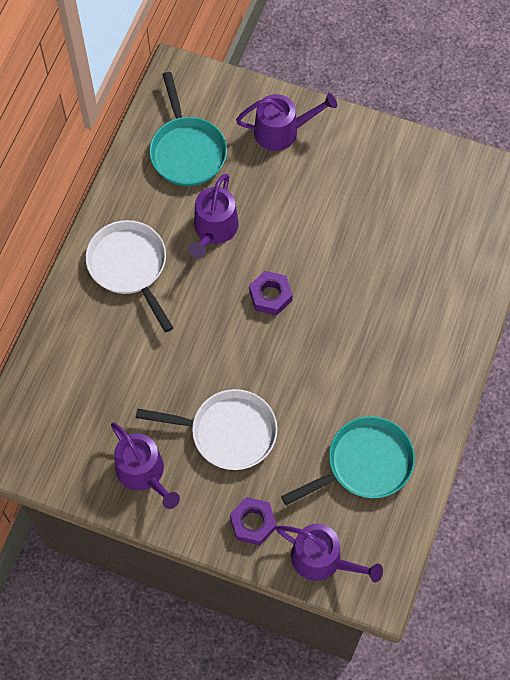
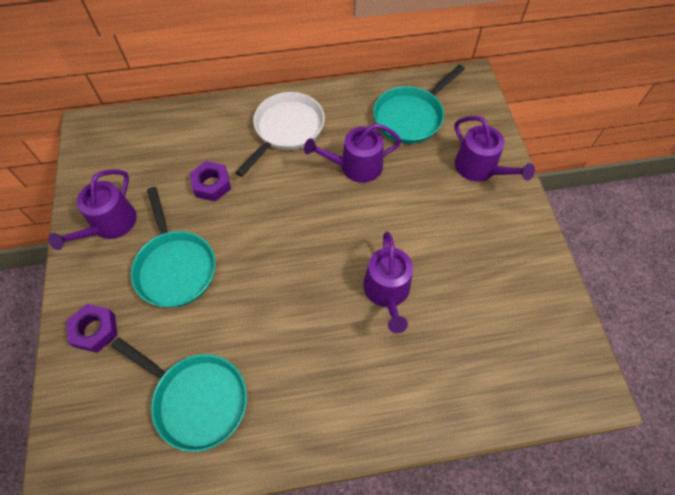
camera: 60 degrees right, 5 degrees down
(227, 432) = (175, 267): white pan -> turquoise pan
(270, 296) = (322, 235): purple nut -> purple nut (212, 185)
(322, 559) = (79, 411): purple watering can -> purple watering can (387, 291)

